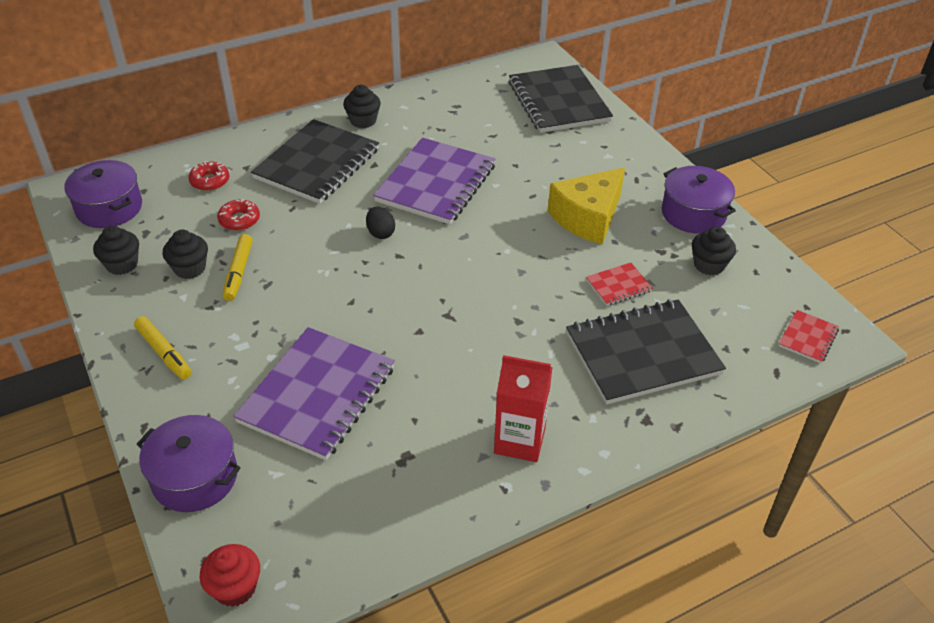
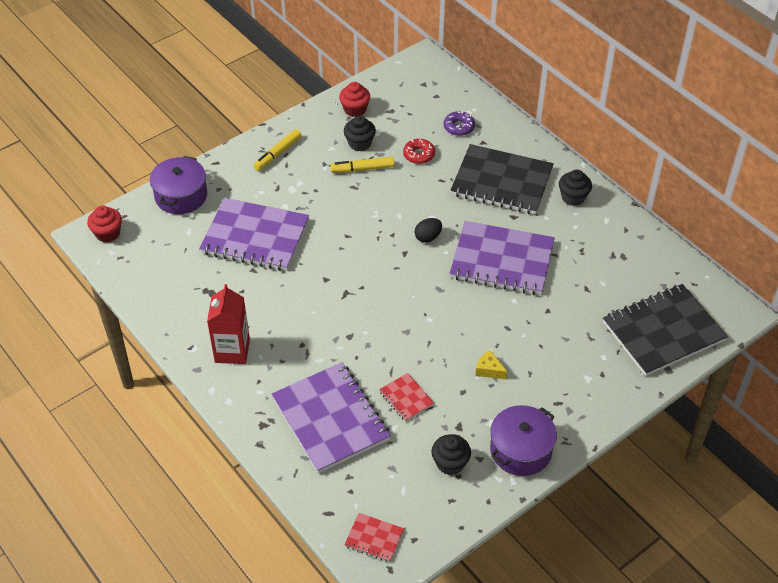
camera: 80 degrees right, 5 degrees up
(109, 208) = (411, 85): purple pot -> none
(122, 264) = (355, 109): black cupcake -> red cupcake
(210, 181) = (459, 127): red donut -> purple donut
(588, 218) = (489, 370): yellow cheese -> yellow cheese, size x0.42
(642, 354) = (330, 419): black notebook -> purple notebook

